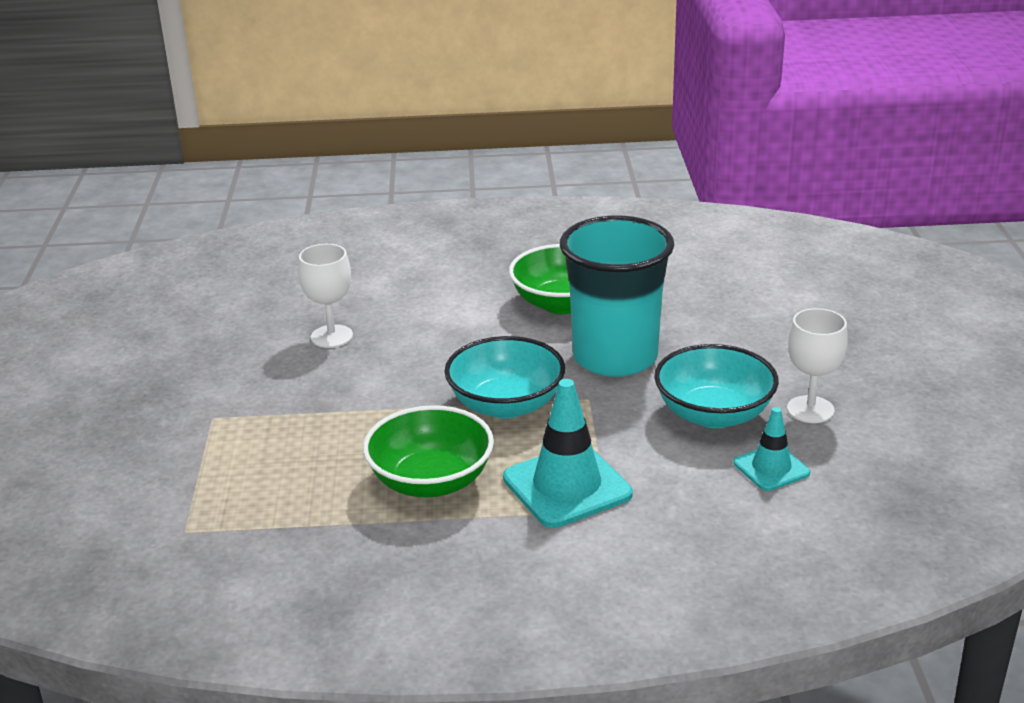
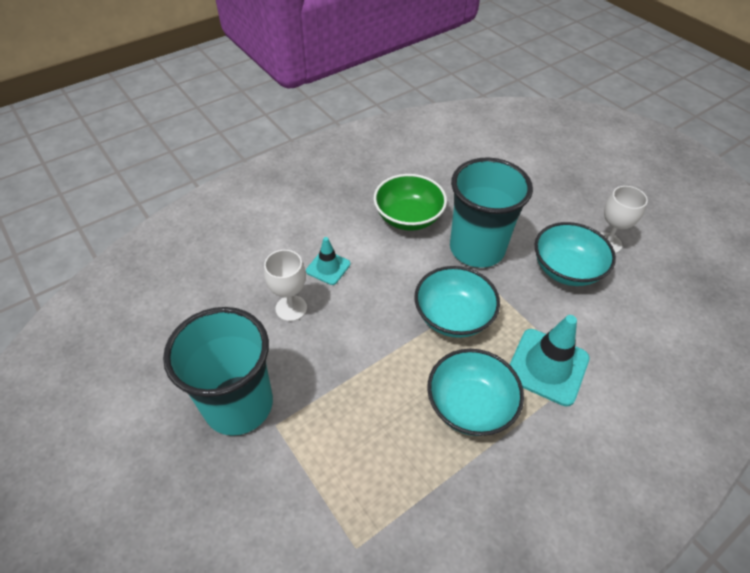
camera: 35 degrees left, 20 degrees up
(195, 390) = (238, 404): none -> turquoise cup
(431, 481) = (470, 405): green bowl -> turquoise bowl
(771, 468) = (630, 296): turquoise traffic cone -> turquoise traffic cone (328, 267)

